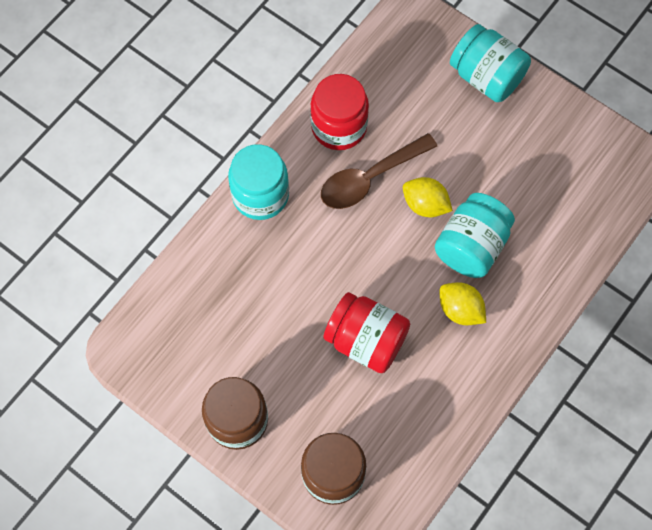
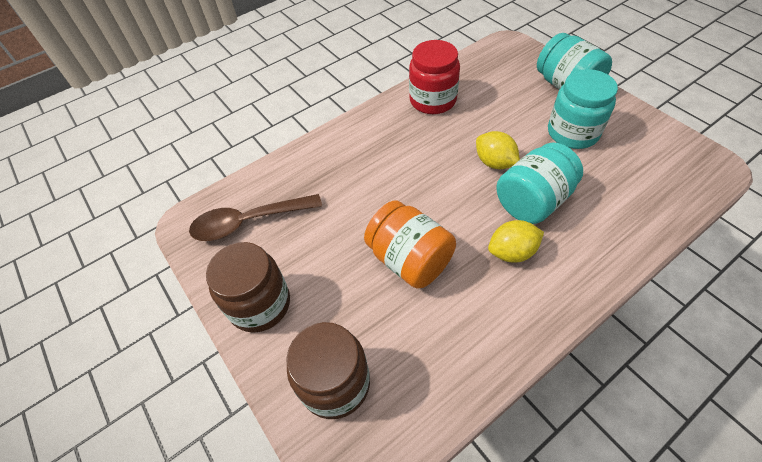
camera: 20 degrees right, 15 degrees down
(260, 195) = (353, 134): turquoise jar -> turquoise jar (572, 133)
(366, 340) = (409, 260): red jar -> orange jar
(370, 178) = (449, 137): brown spoon -> brown spoon (248, 222)
(460, 310) = (512, 252): yellow lemon -> yellow lemon turned 75 degrees counterclockwise

